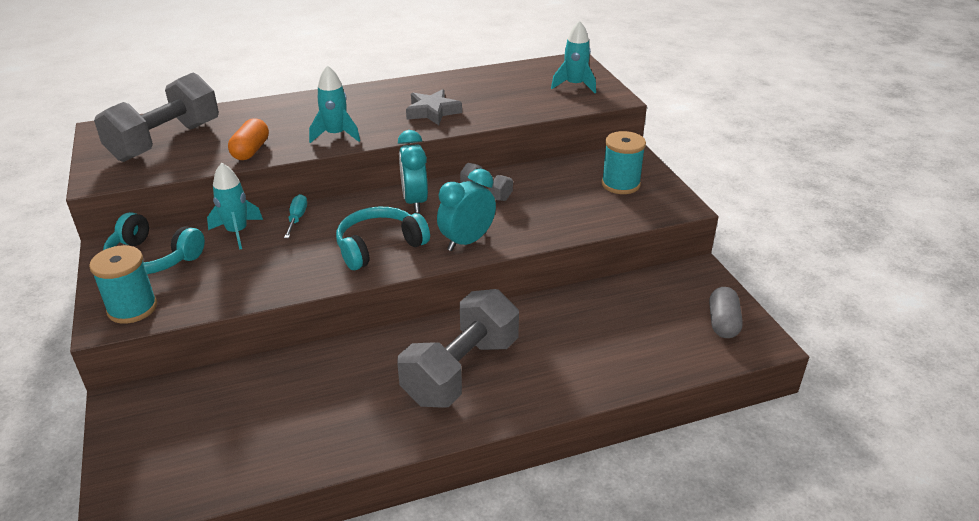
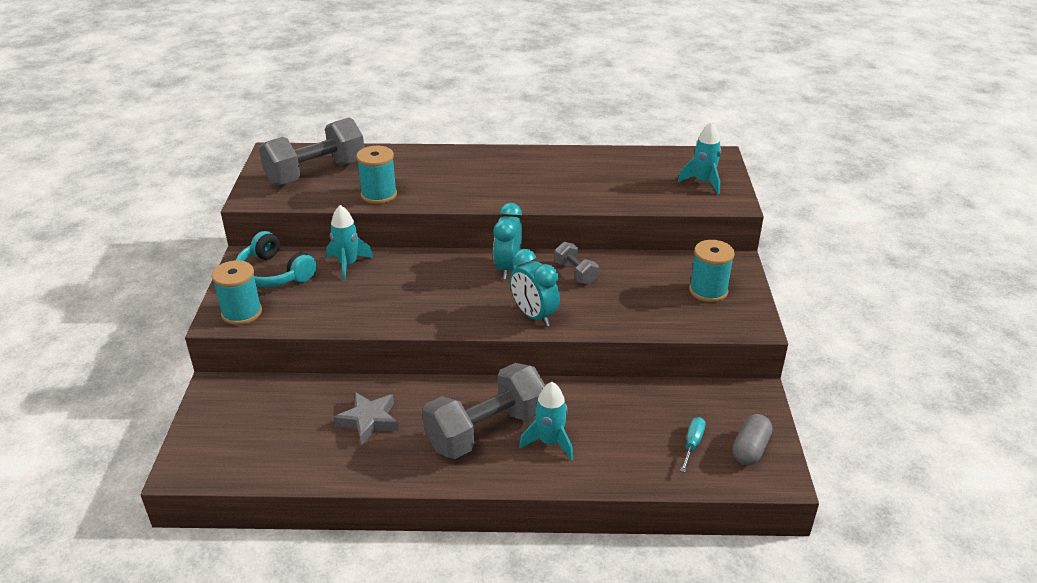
camera: 20 degrees right, 0 degrees up
(251, 150) = (379, 195): orange capsule -> turquoise spool
(297, 218) = (401, 263): turquoise screwdriver -> turquoise screwdriver (692, 444)
(336, 135) = (456, 193): turquoise rocket -> turquoise rocket (550, 442)
(379, 246) = (456, 303): turquoise headphones -> none
(432, 112) = (552, 186): grey star -> grey star (369, 421)
(467, 241) = (534, 316): turquoise clock -> turquoise clock turned 105 degrees counterclockwise

